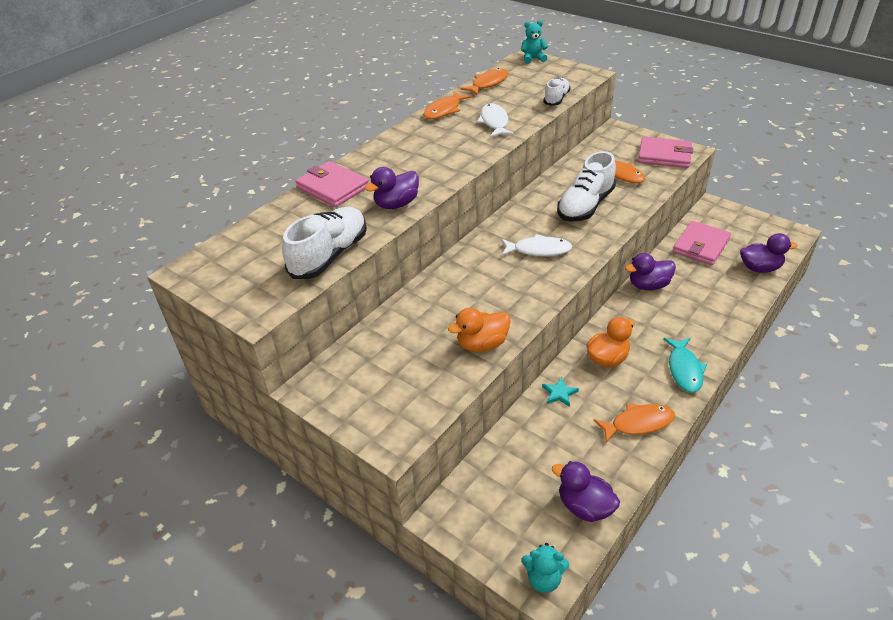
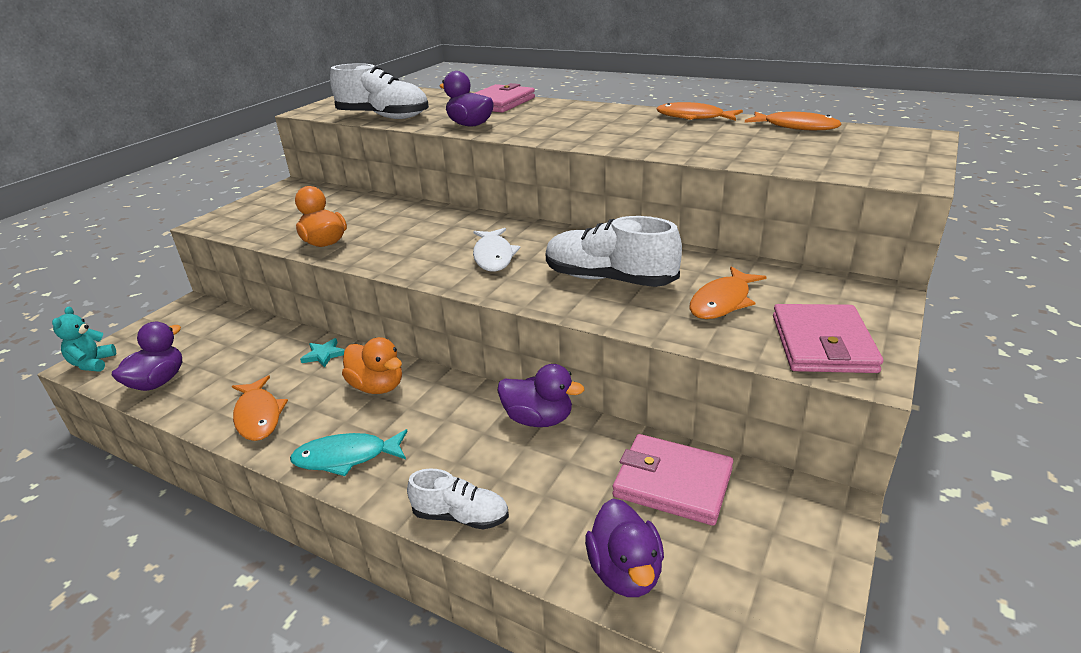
camera: 80 degrees right, 10 degrees down
(494, 122) = (679, 140): white fish -> none
(533, 59) = (920, 140): turquoise teddy bear -> none
(556, 99) = (785, 164): white shoe -> white shoe (461, 516)
(648, 285) = (538, 419): purple duck -> purple duck turned 135 degrees clockwise

